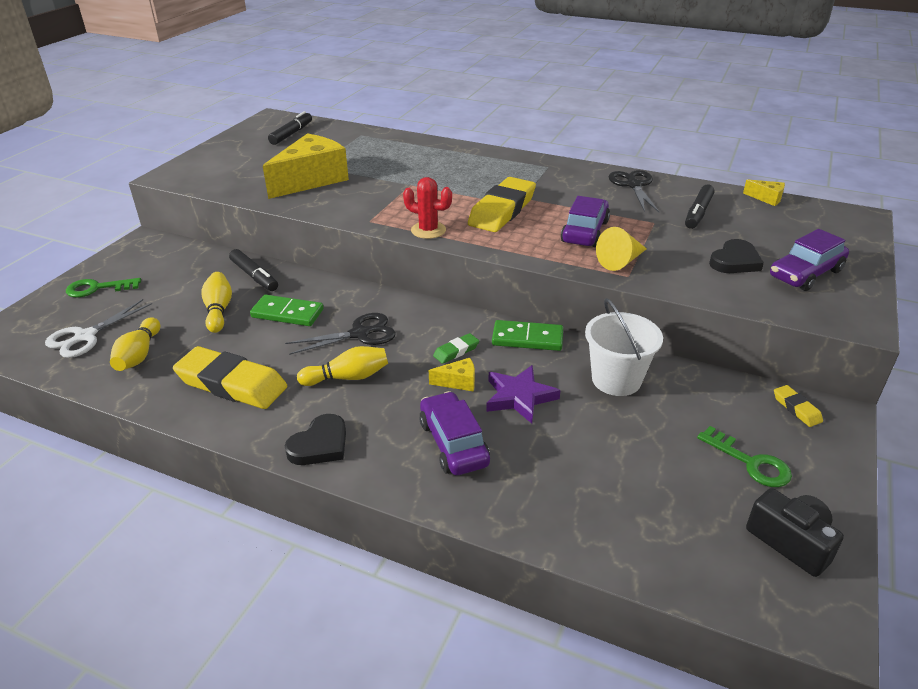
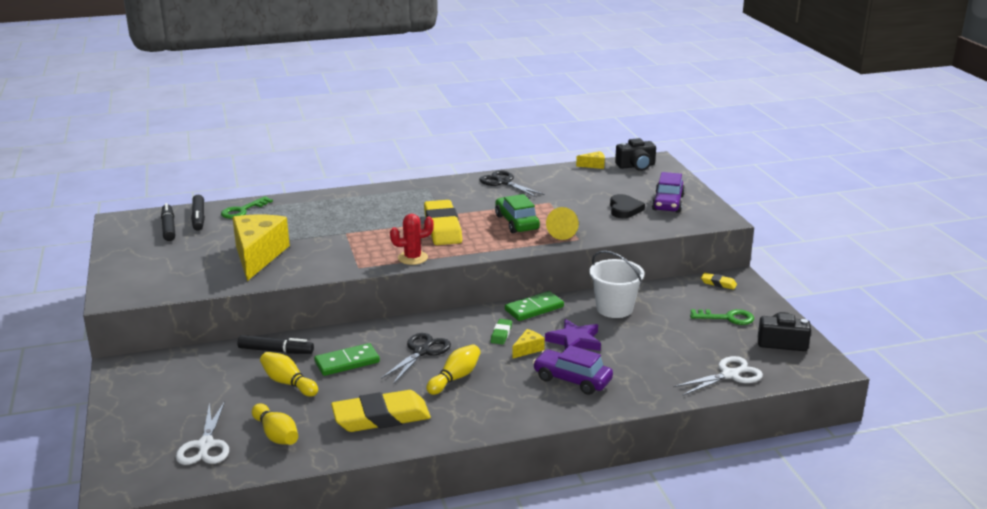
camera: 40 degrees left, 10 degrees down
(97, 288) = (148, 414): green key -> green key (242, 210)
(320, 445) = (496, 418): black heart -> none
(585, 232) = (516, 222): purple car -> green car
(651, 547) = (729, 375): none -> white scissors
(698, 213) = (567, 187): black marker -> black marker (199, 218)
(822, 215) = (636, 166): none -> black camera

